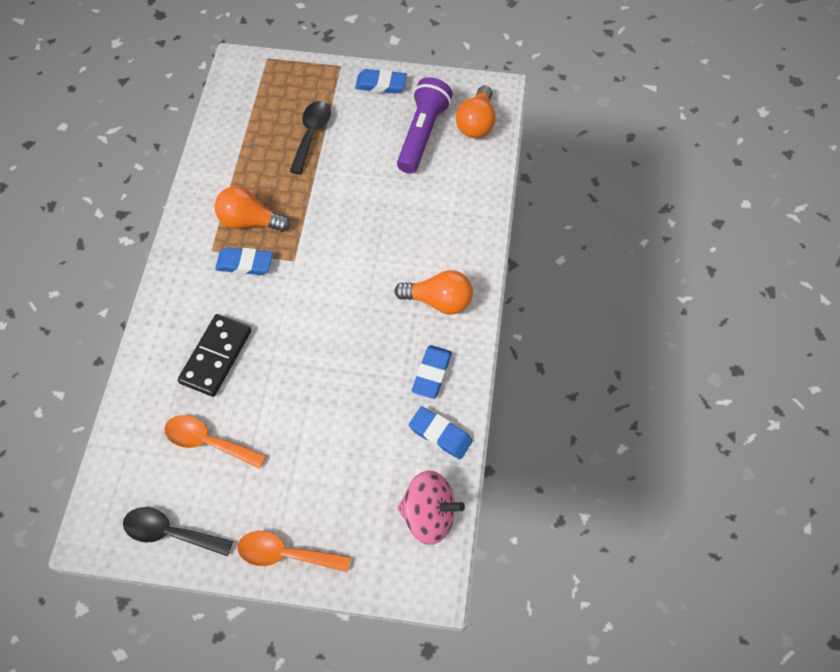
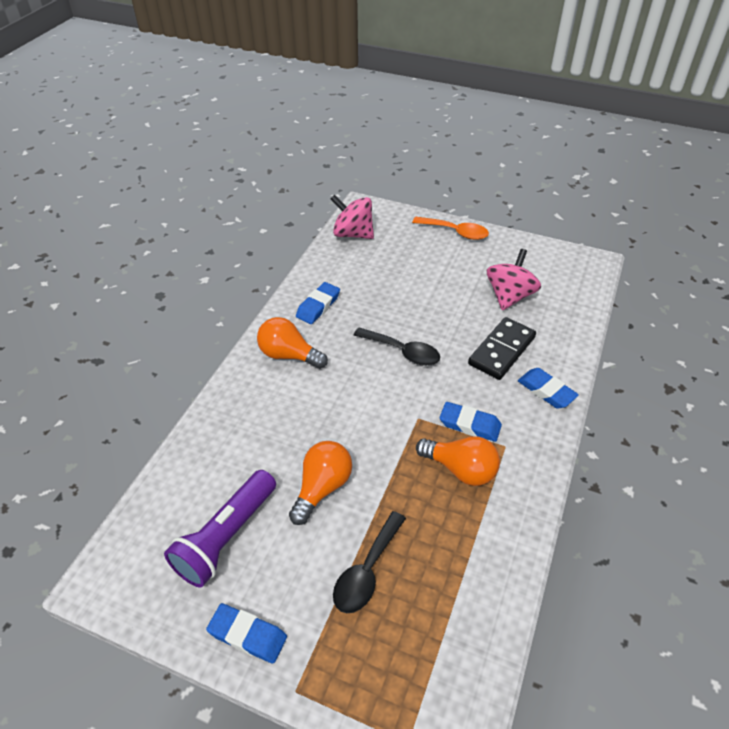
camera: 165 degrees left, 15 degrees down
(170, 533) = (537, 254): black spoon -> black spoon (403, 352)
(208, 442) = (509, 296): orange spoon -> pink spinning top
(440, 434) = (327, 270): blue eraser -> blue eraser (546, 391)
(476, 123) = (153, 537): orange light bulb -> orange light bulb (322, 487)

